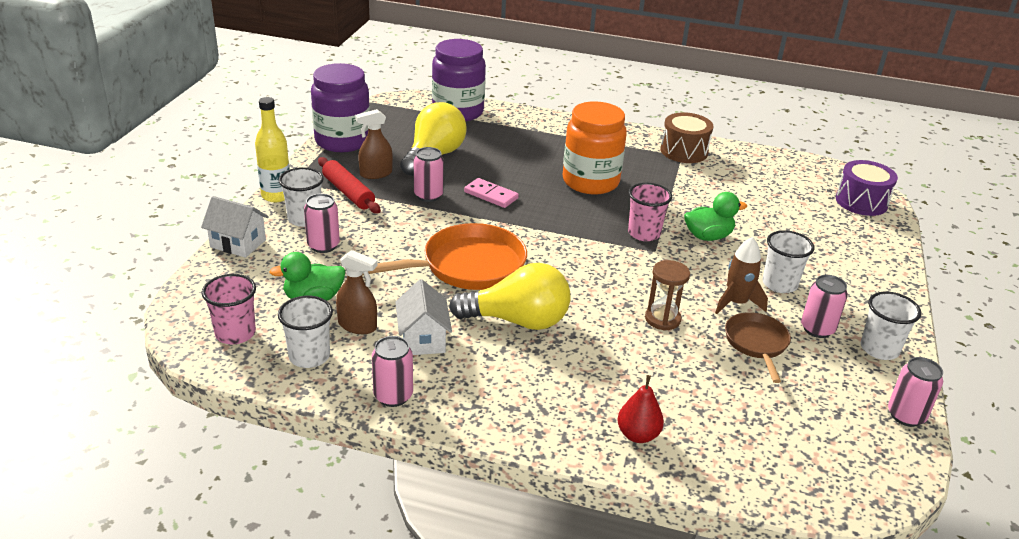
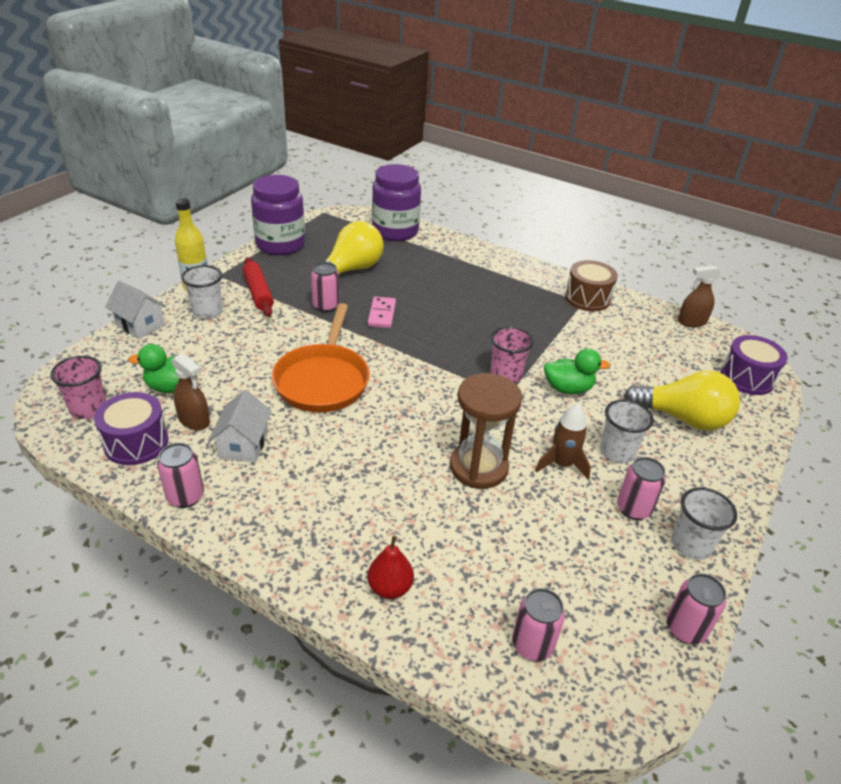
camera: 15 degrees right, 5 degrees up
(309, 356) = (136, 443): white cup -> purple drum
(323, 245) = (209, 339): pink can -> pink can (532, 644)
(375, 174) = (291, 279): brown spray bottle -> brown spray bottle (691, 322)
(467, 266) = (323, 380): orange pan -> orange pan turned 105 degrees clockwise
(491, 195) = (382, 314): pink domino -> pink domino turned 45 degrees clockwise
(517, 321) = (339, 443): yellow light bulb -> yellow light bulb (682, 418)
(590, 182) = (481, 315): orange jar -> none
(662, 319) = (478, 467): brown hourglass -> brown hourglass, size x1.65
(756, 344) = (561, 512): brown pan -> none

